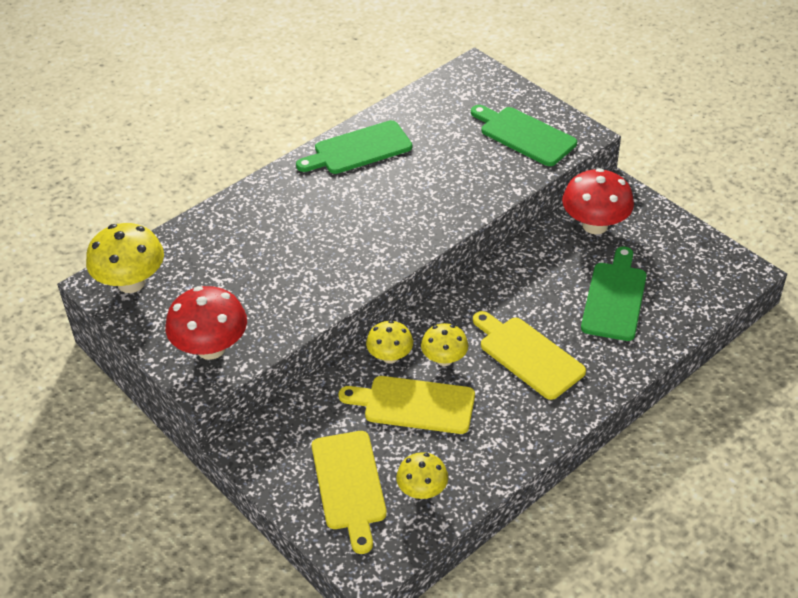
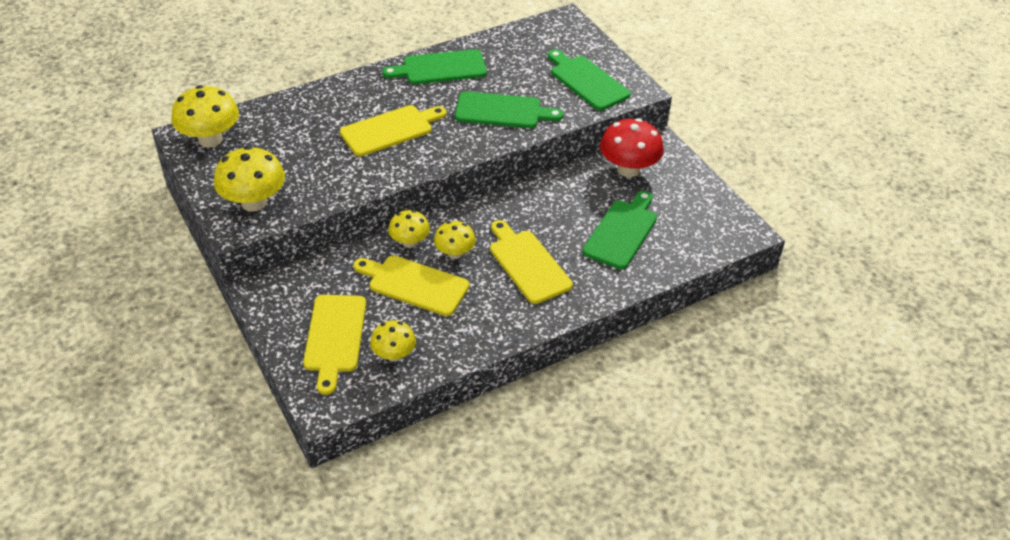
camera: 10 degrees right, 0 degrees up
(211, 348) = (254, 202): red mushroom -> yellow mushroom
(331, 232) = (390, 130): none -> yellow cutting board
(446, 187) = (502, 111): none -> green cutting board

